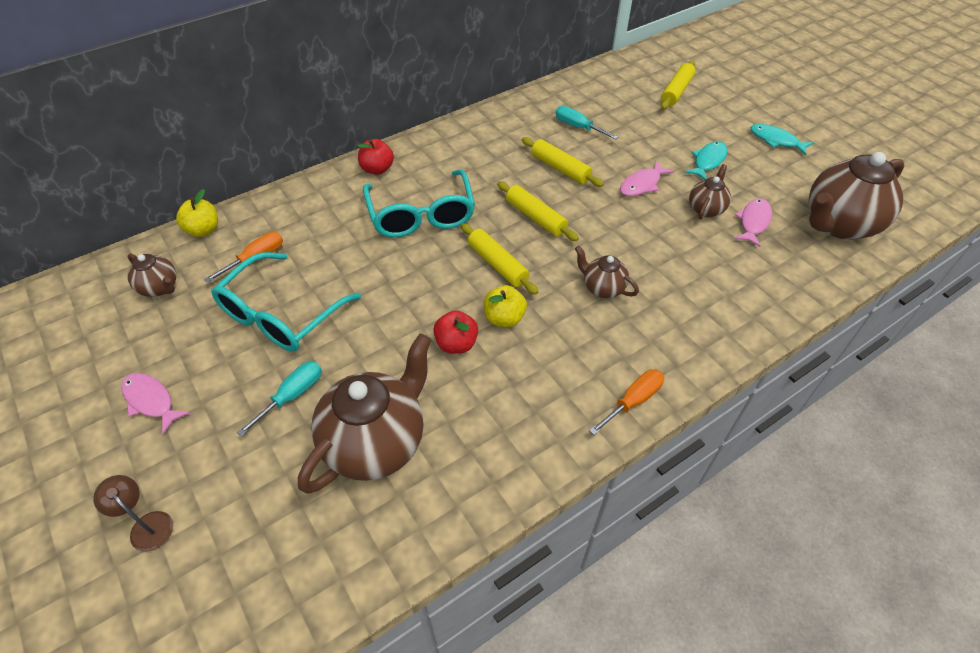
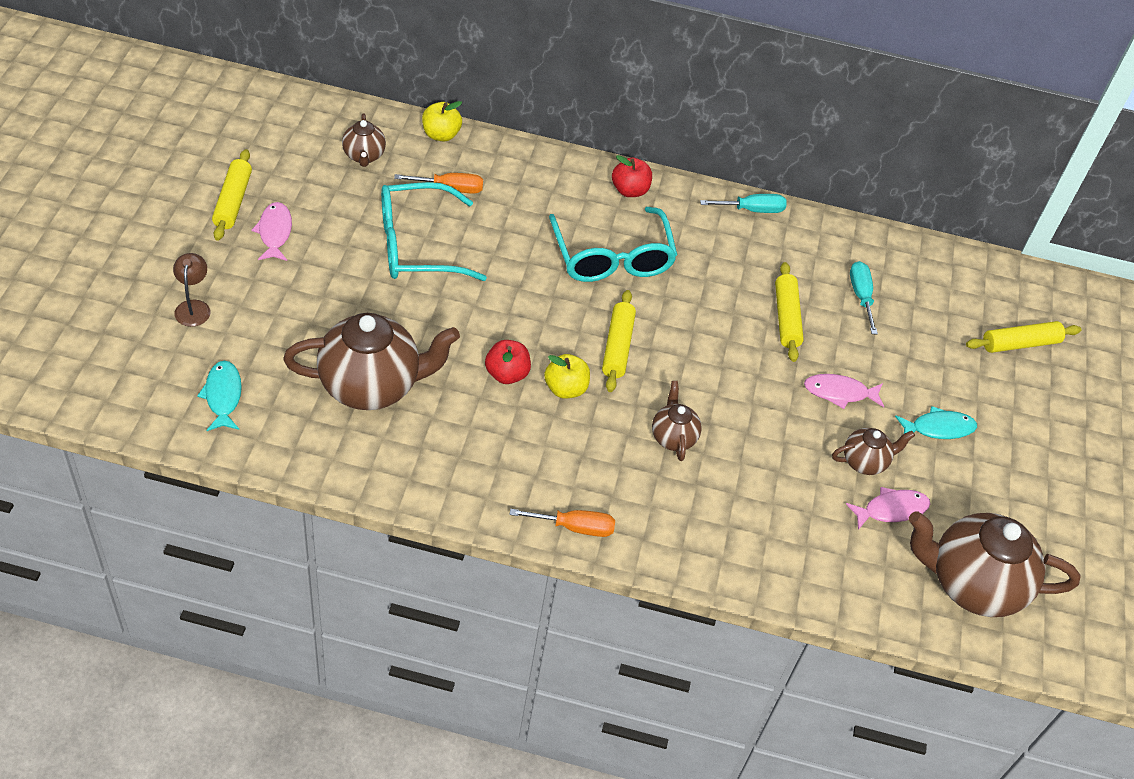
camera: 40 degrees right, 0 degrees up
(292, 395) = (359, 307): turquoise screwdriver -> turquoise screwdriver (752, 210)
(421, 215) = (612, 258): turquoise glasses -> turquoise glasses turned 45 degrees counterclockwise
(535, 217) = (702, 338): yellow rolling pin -> yellow rolling pin (233, 201)
(776, 140) = (1044, 470): turquoise fish -> turquoise fish (223, 396)

